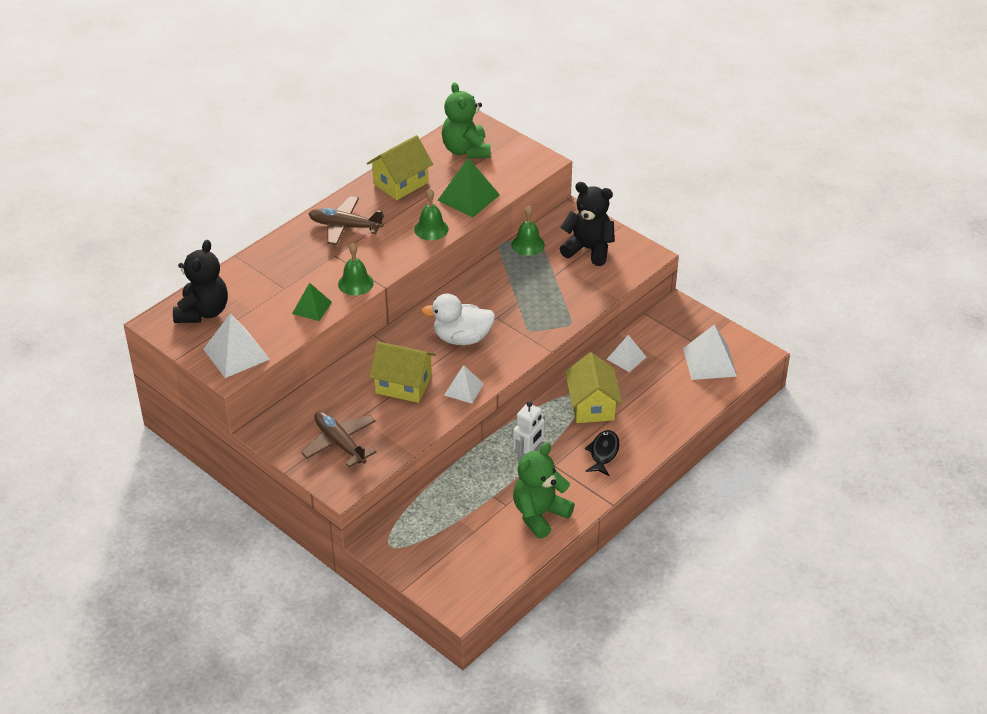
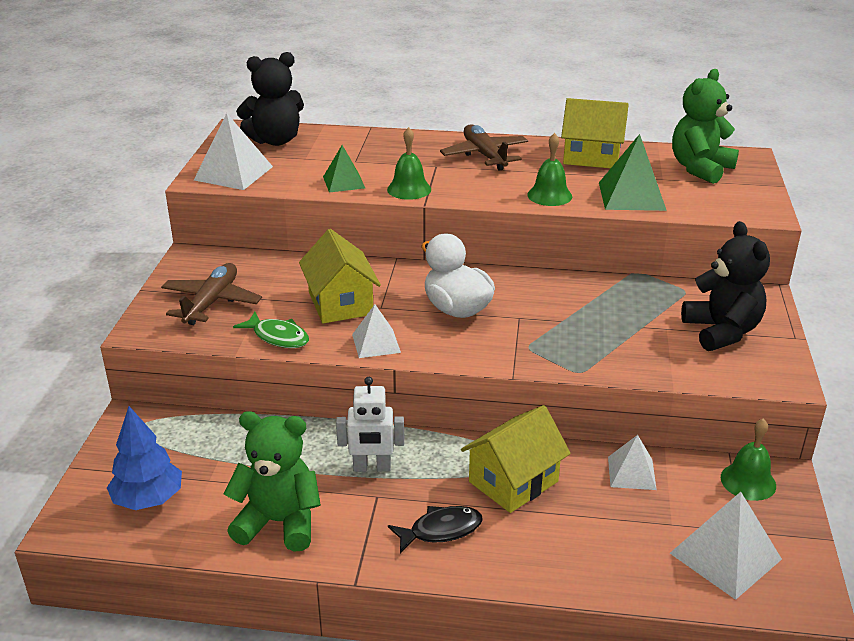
camera: 55 degrees right, 10 degrees down
(414, 428) = (278, 337): none -> green fish
(468, 563) = (148, 499): none -> blue tree
(528, 244) = (663, 289): green bell -> green bell (748, 481)

